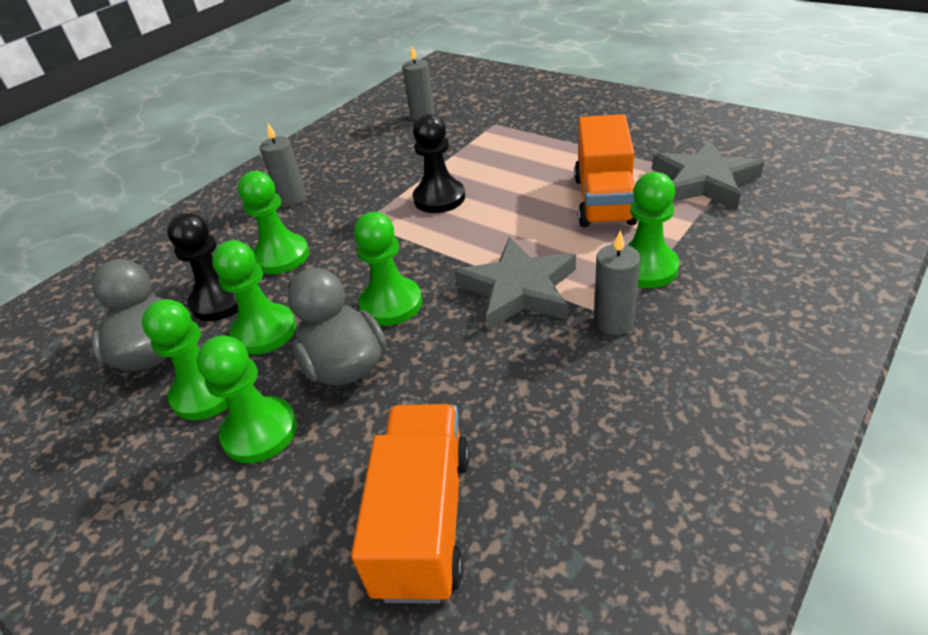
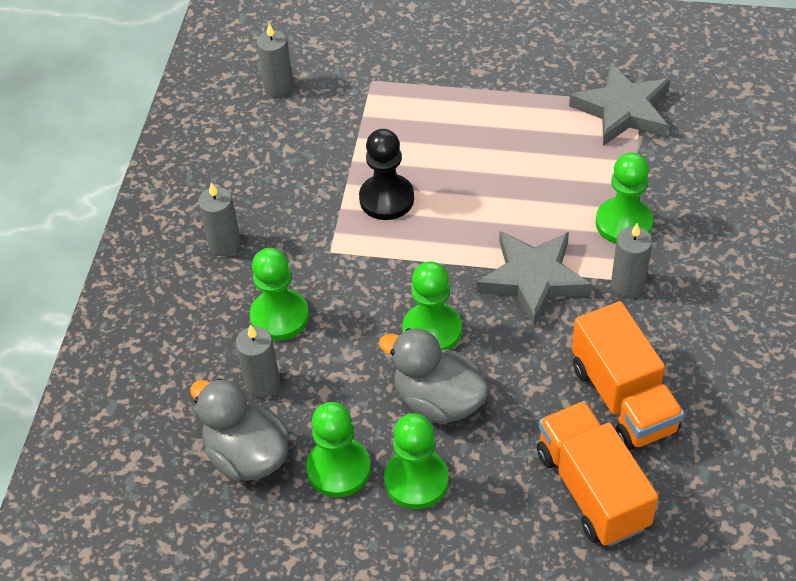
camera: 30 degrees left, 10 degrees up
(220, 300) = (263, 383): black pawn -> grey candle
(264, 331) = (337, 397): green pawn -> none
(603, 200) = (547, 157): orange truck -> orange truck (623, 398)

